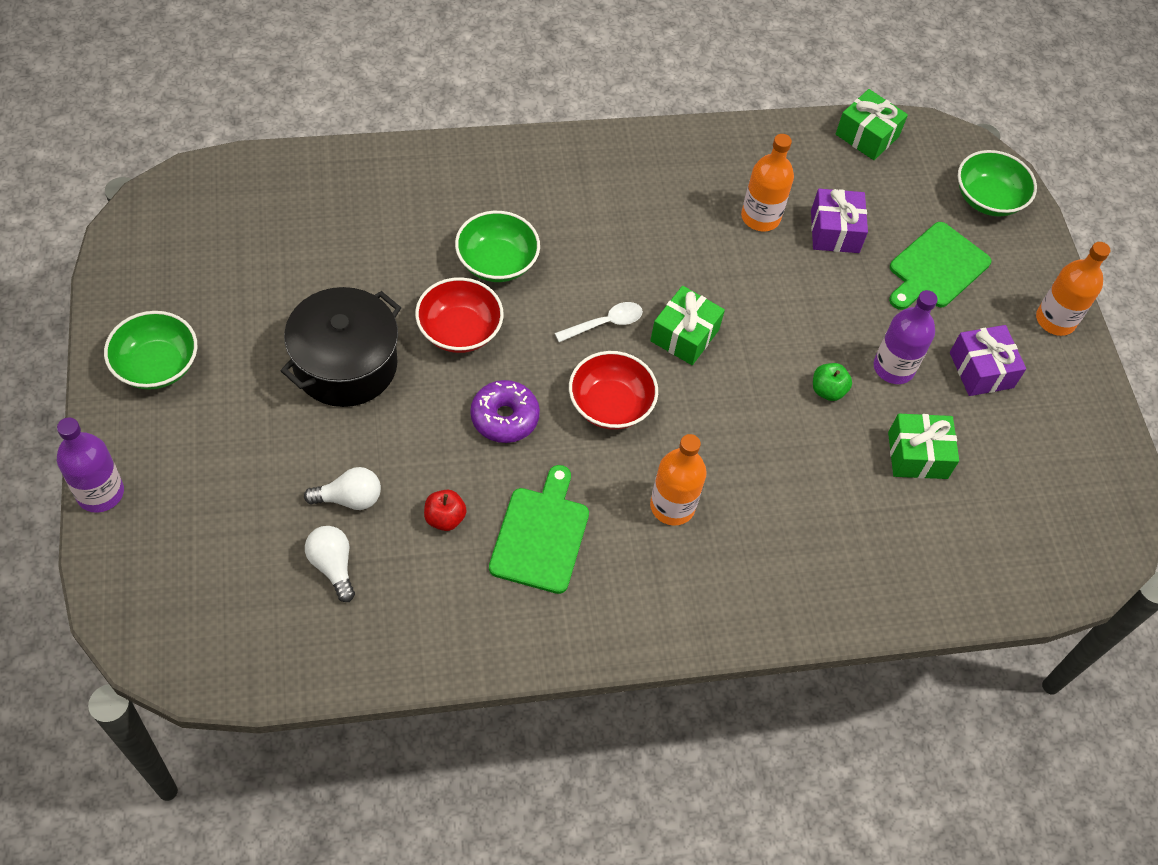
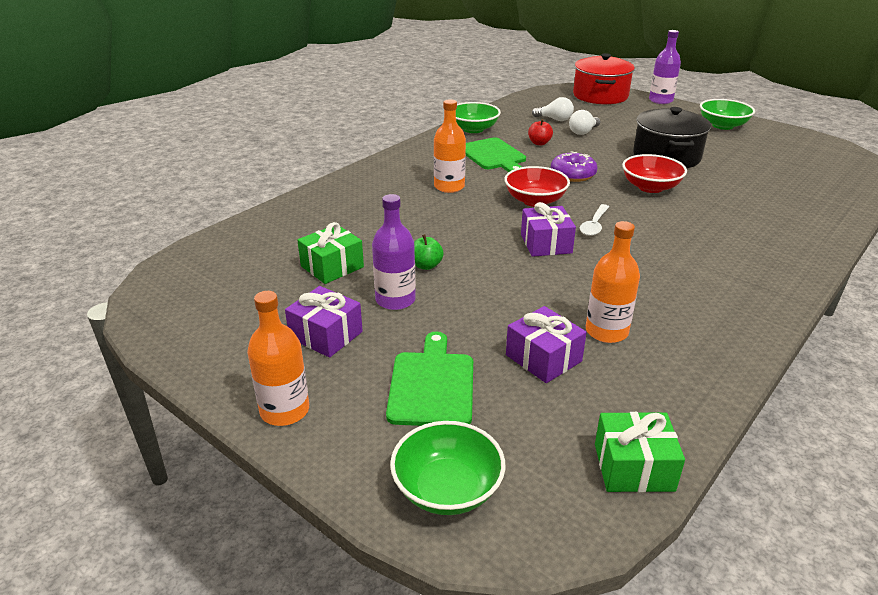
camera: 145 degrees right, 25 degrees down
(153, 584) = (600, 96): none -> red pot
(497, 262) = (692, 217): green bowl -> green bowl (473, 129)
(684, 335) = (546, 243): green gift -> purple gift

